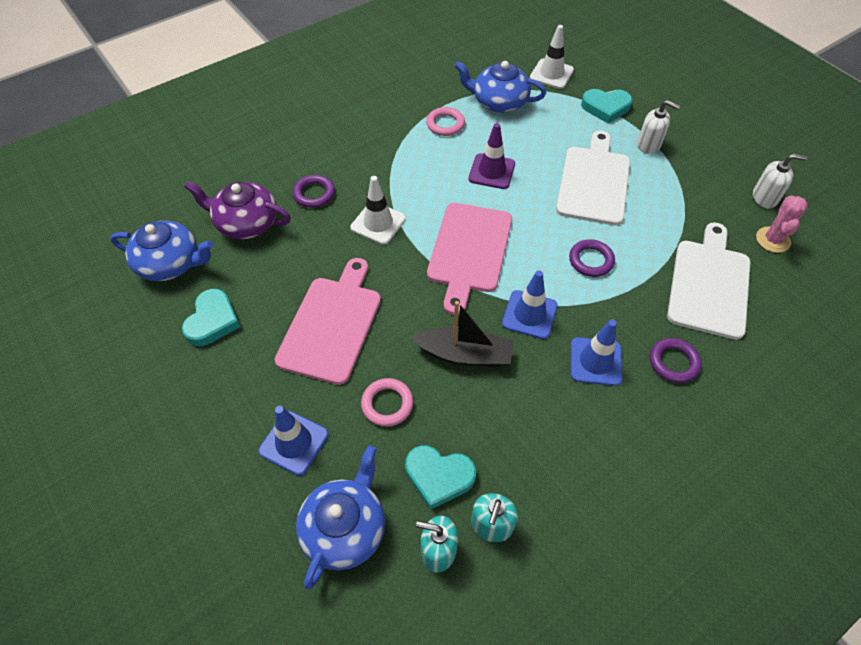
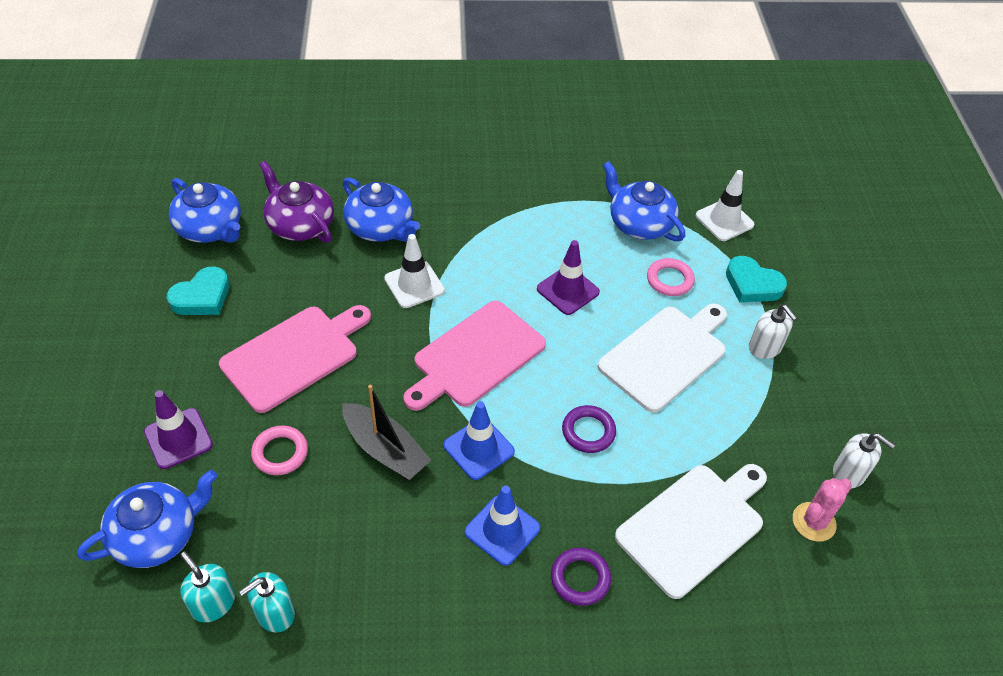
camera: 30 degrees right, 5 degrees down
(294, 442) = (178, 438): blue traffic cone -> purple traffic cone
(314, 194) = (381, 227): purple ring -> blue teapot
(439, 477) = (268, 542): turquoise heart -> none
(445, 124) = (563, 220): pink ring -> pink ring (669, 280)

